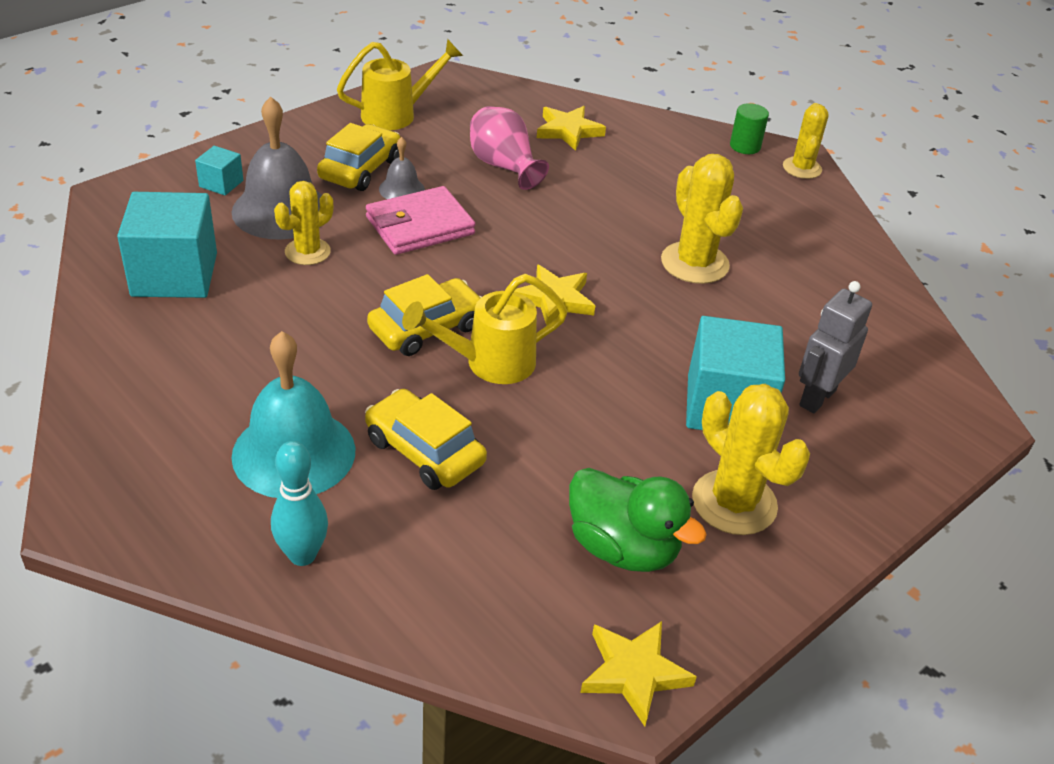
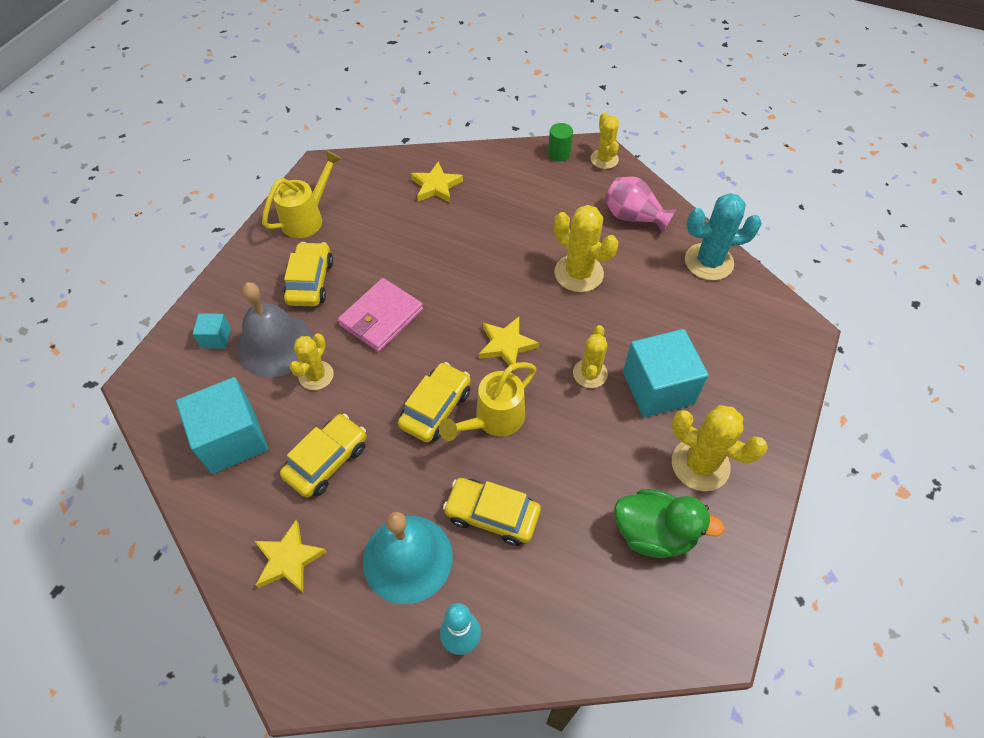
camera: 20 degrees left, 15 degrees up
(265, 330) = (327, 461): none -> yellow car
(401, 189) = (350, 288): grey bell -> none
(504, 166) = (409, 238): pink vase -> pink vase (633, 217)
(634, 673) = (708, 627): yellow star -> yellow star (288, 559)
(644, 362) = (590, 373): none -> yellow cactus
(817, 397) = (707, 355): grey robot -> none
(881, 307) = (708, 262): none -> turquoise cactus

